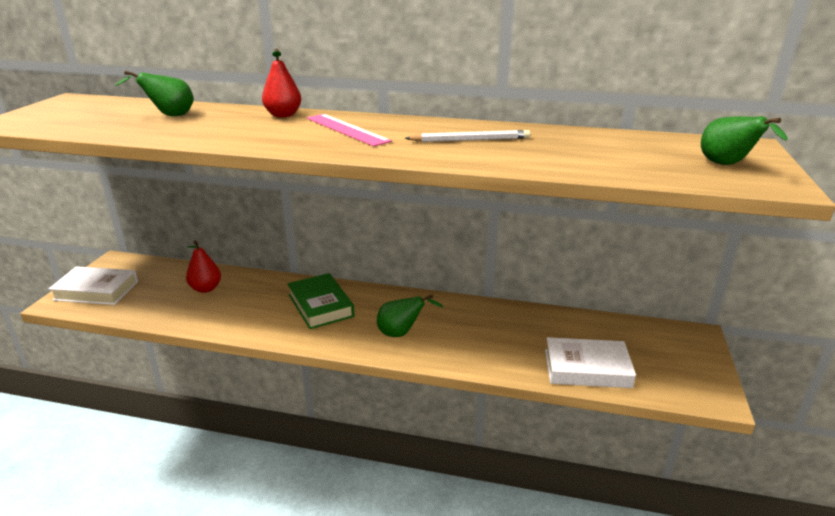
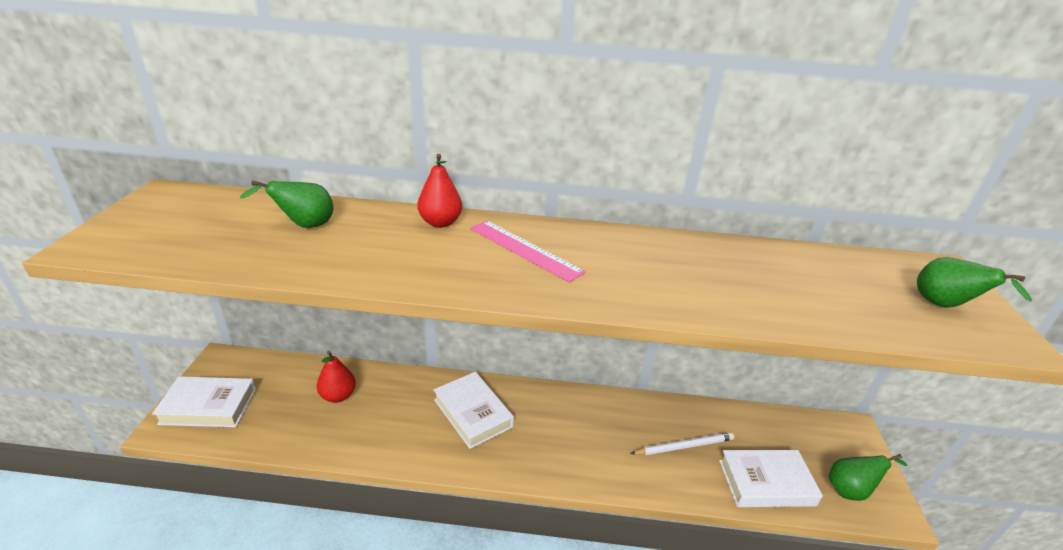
camera: 10 degrees left, 5 degrees up
(320, 305) = (472, 413): green book -> white book
(401, 333) = (569, 447): green pear -> green pear (851, 490)
(470, 140) = (668, 267): white pencil -> white pencil (684, 446)

